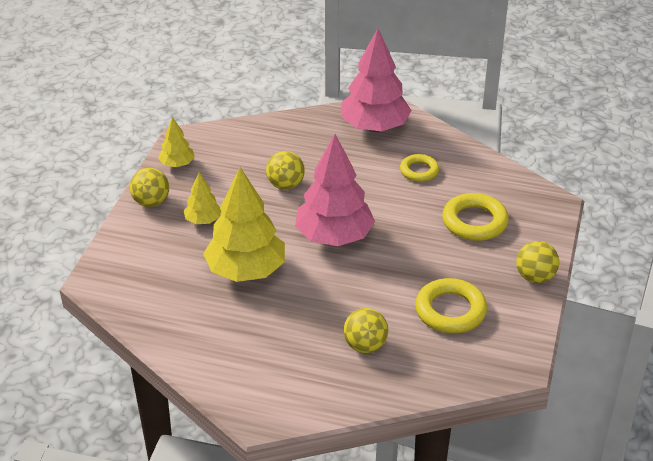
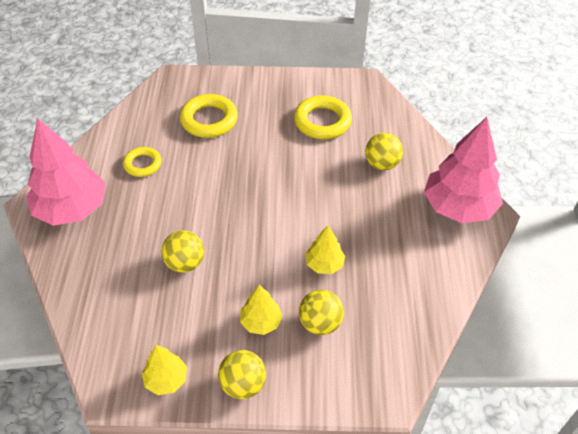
camera: 105 degrees left, 10 degrees up
(246, 271) = (324, 264): yellow tree -> yellow tree, size x0.49
(334, 236) = (255, 208): pink tree -> pink tree (458, 207)
(535, 277) = (267, 81): yellow ball -> yellow ball (320, 323)

